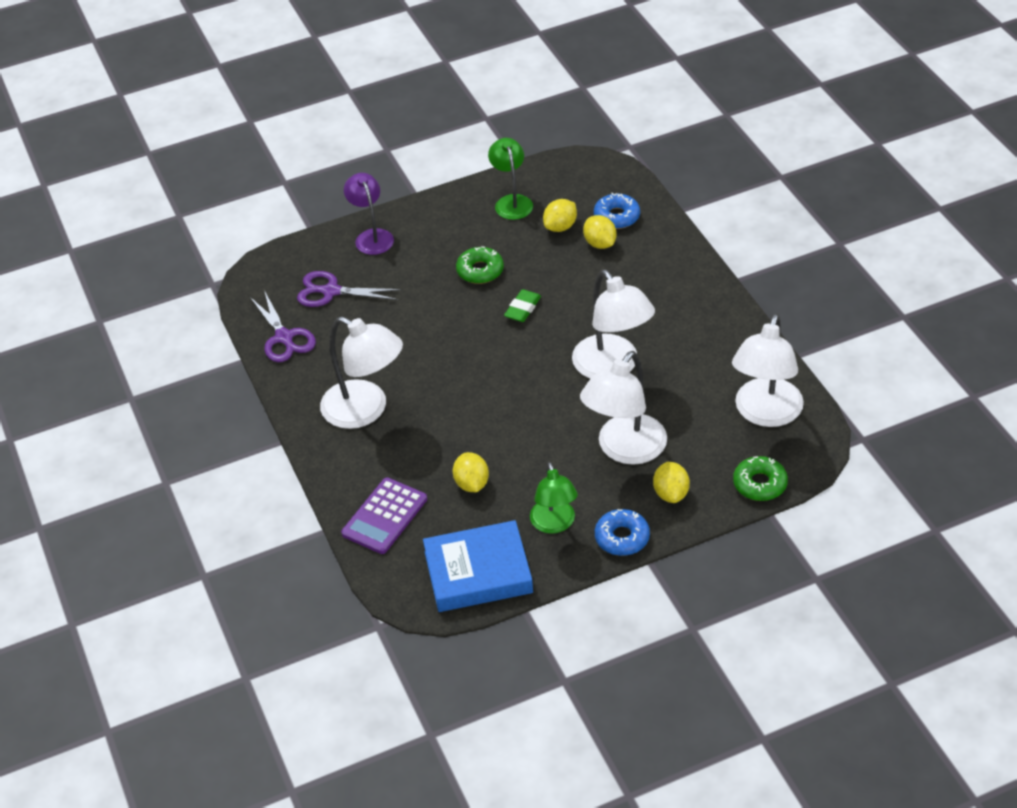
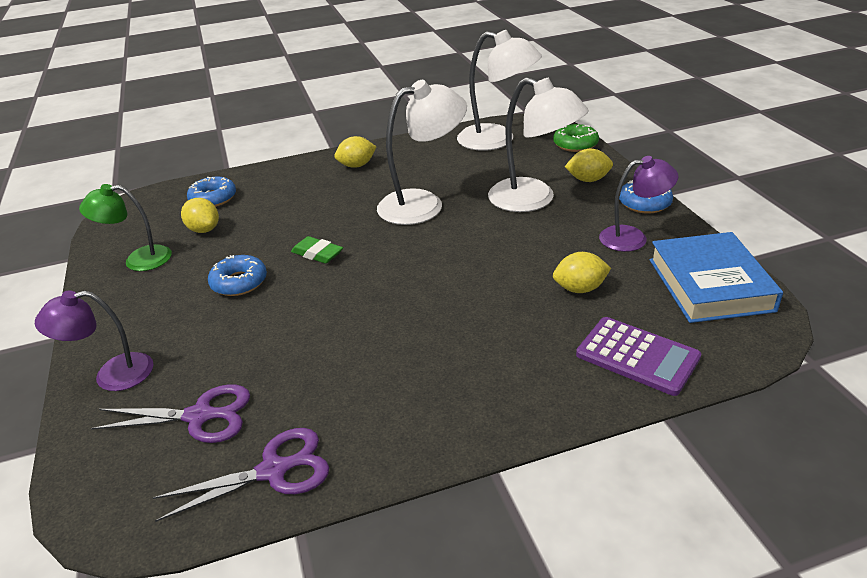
camera: 85 degrees left, 10 degrees down
(331, 291) = (199, 416): purple scissors -> purple scissors turned 105 degrees counterclockwise
(365, 410) = (449, 376): white lamp -> none
(480, 271) = (239, 282): green donut -> blue donut
(554, 524) = (633, 238): green lamp -> purple lamp
(600, 244) = (246, 208): yellow lemon -> yellow lemon (357, 165)

